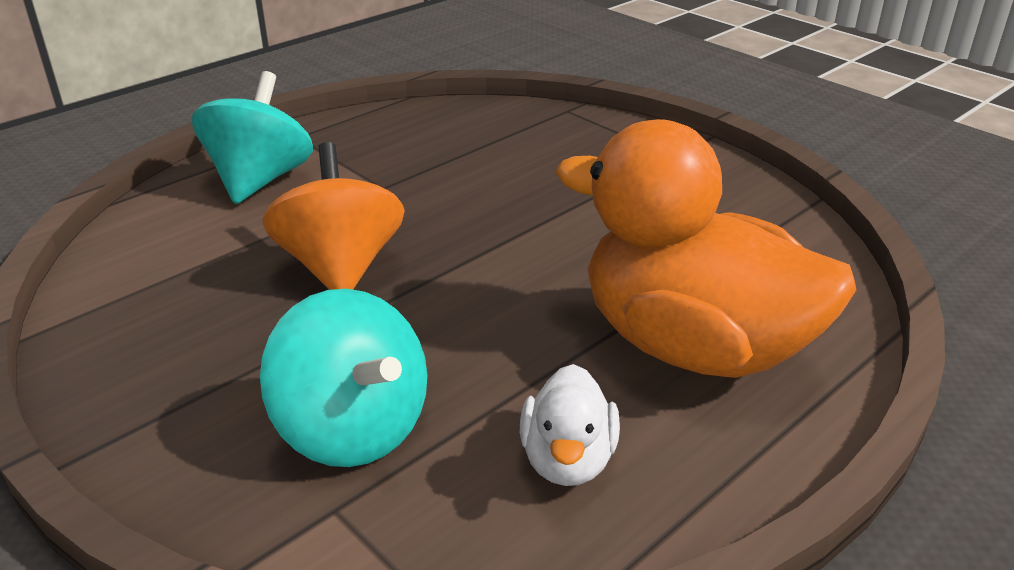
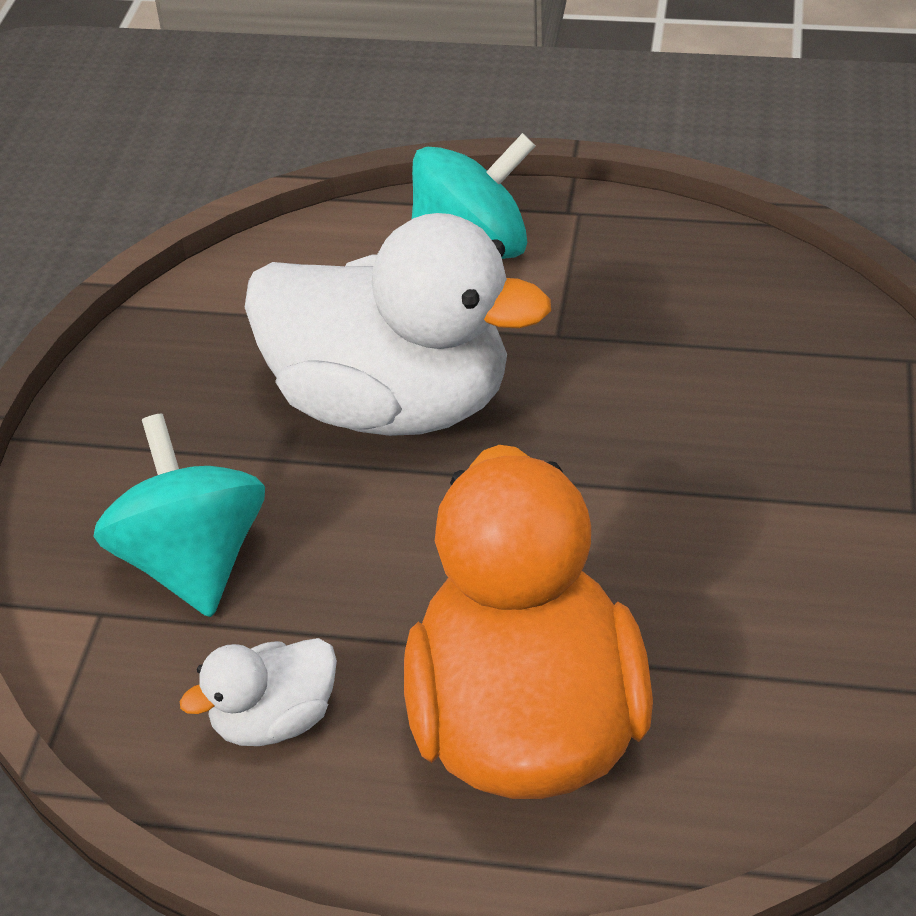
camera: 55 degrees right, 10 degrees up
(340, 267) = (392, 403): orange spinning top -> white duck
(353, 428) = (192, 562): turquoise spinning top -> turquoise spinning top turned 150 degrees clockwise

